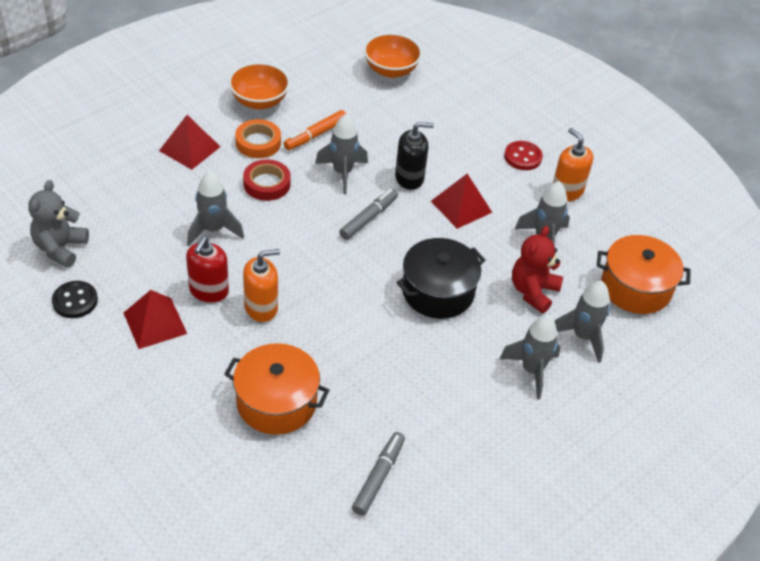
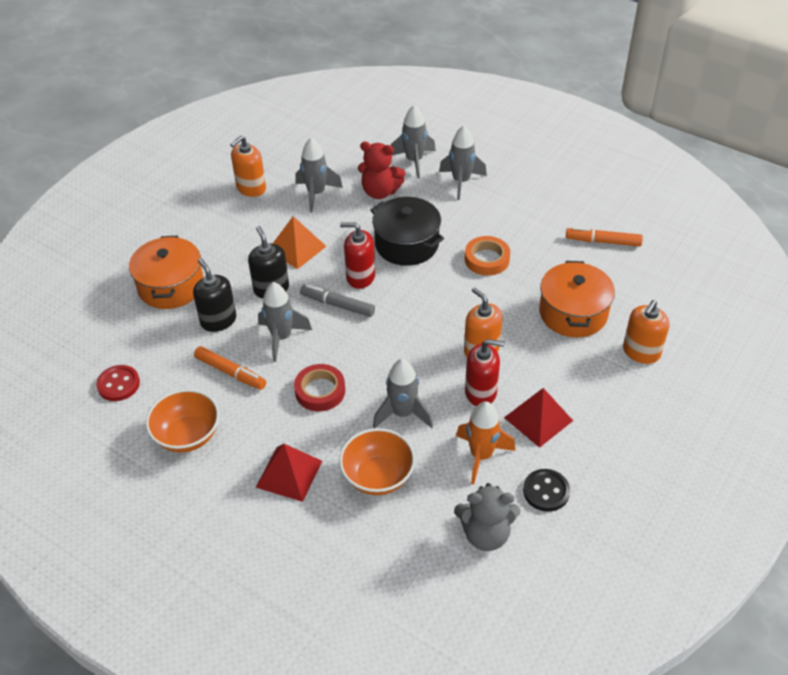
camera: 100 degrees left, 0 degrees up
(138, 269) = (481, 455): none -> orange rocket
(193, 442) = (641, 352): none -> orange soap dispenser
(258, 142) = (259, 416): orange tape -> orange tape (487, 259)
(378, 477) = (603, 241): grey marker -> orange marker
(381, 138) = (218, 320): none -> black soap dispenser
(391, 70) = (101, 337): orange bowl -> orange bowl (378, 476)
(401, 243) = (360, 277): none -> red soap dispenser
(461, 206) = (296, 248): red pyramid -> orange pyramid
(522, 157) = (214, 220): red button -> red button (118, 384)
(636, 287) = (349, 140): orange pot -> orange pot (171, 286)

